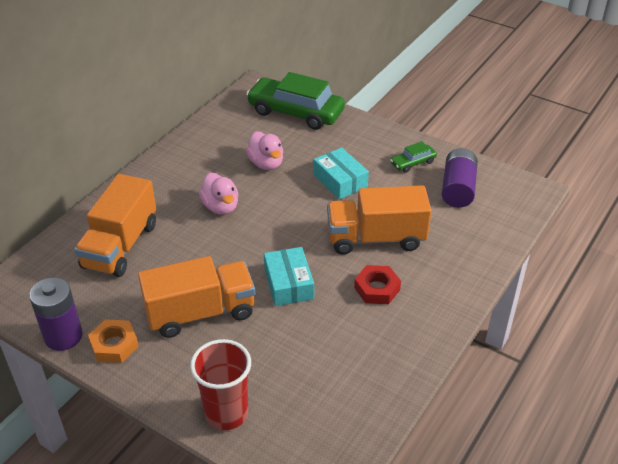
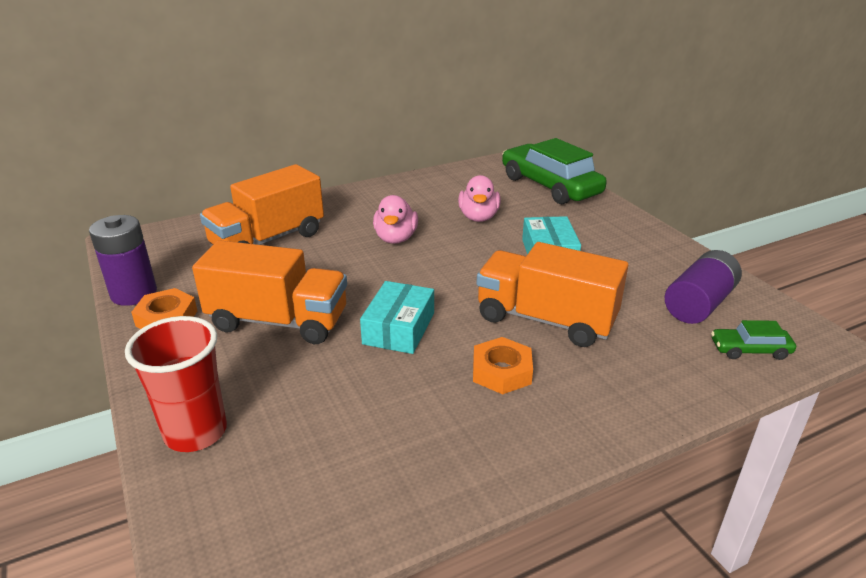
camera: 30 degrees right, 10 degrees down
(377, 289) = (501, 372): red nut -> orange nut
(413, 163) = (655, 262): green car -> green car (750, 350)

